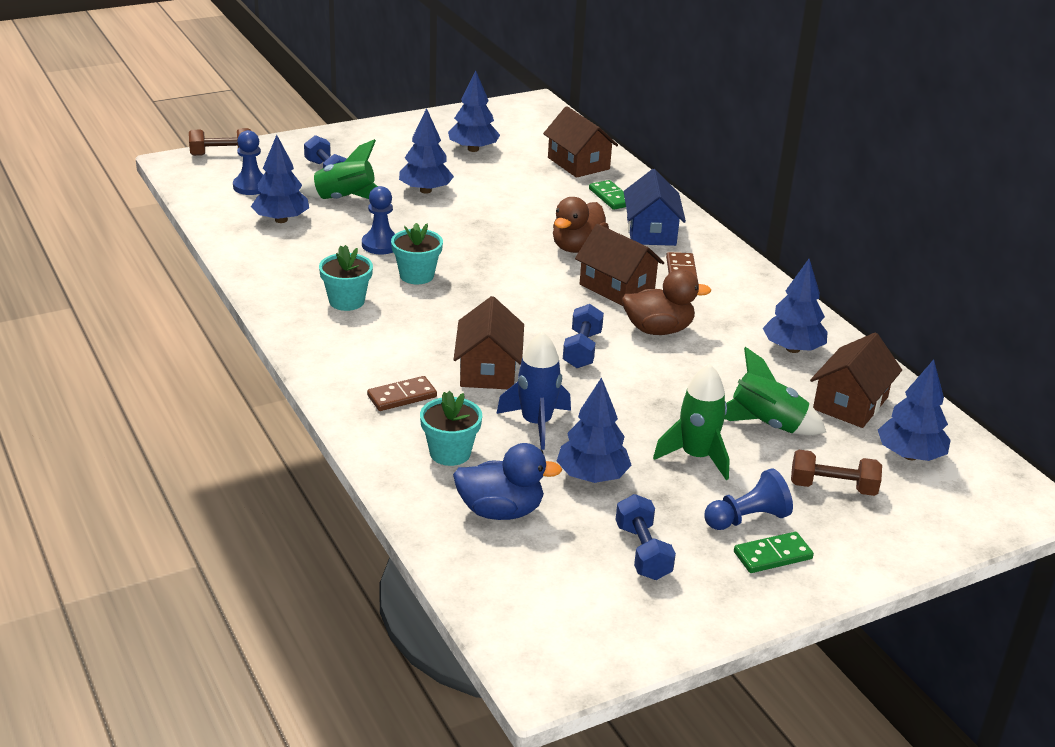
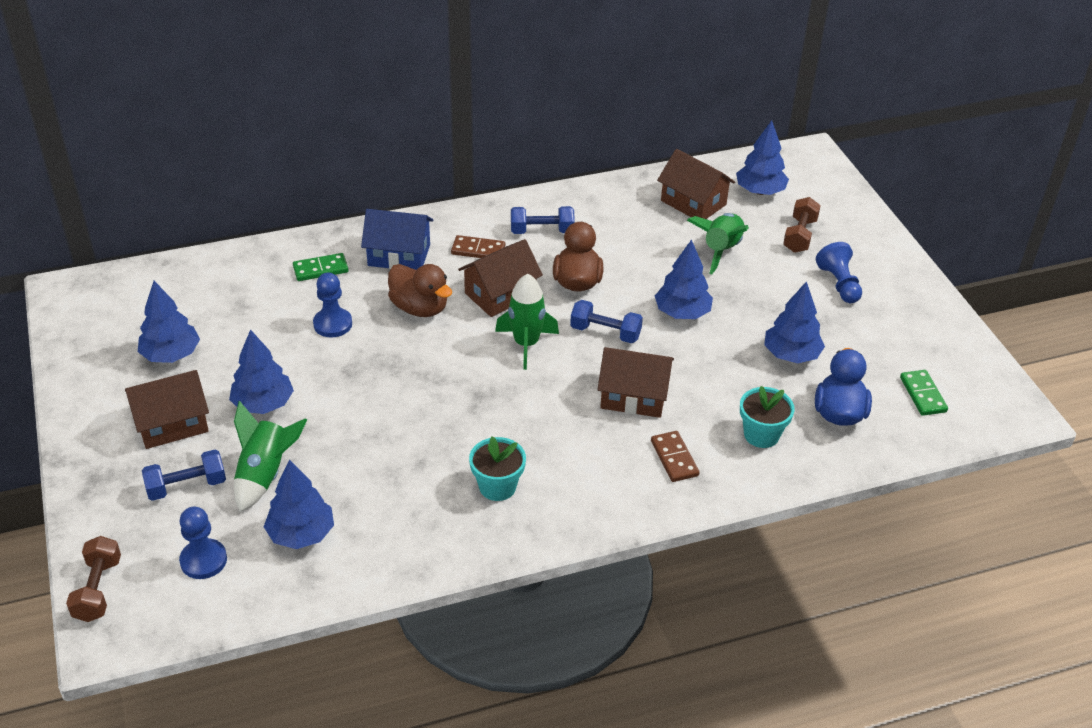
camera: 80 degrees left, 10 degrees up
(381, 245) = (381, 451): blue pawn -> blue pawn (333, 324)
(416, 275) = (453, 428): turquoise flower pot -> none
(536, 423) = (718, 376): blue rocket -> none
(578, 163) = (236, 280): brown house -> brown house (172, 423)
(642, 552) = (882, 343): blue dumbbell -> blue dumbbell (542, 231)
(696, 457) = (763, 294): green rocket -> green rocket (526, 344)
(772, 555) = (879, 280): green domino -> green domino (922, 395)
(792, 349) = (614, 214): blue tree -> blue tree (682, 313)

